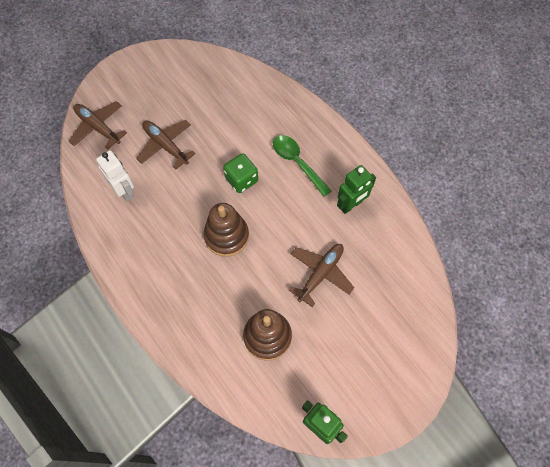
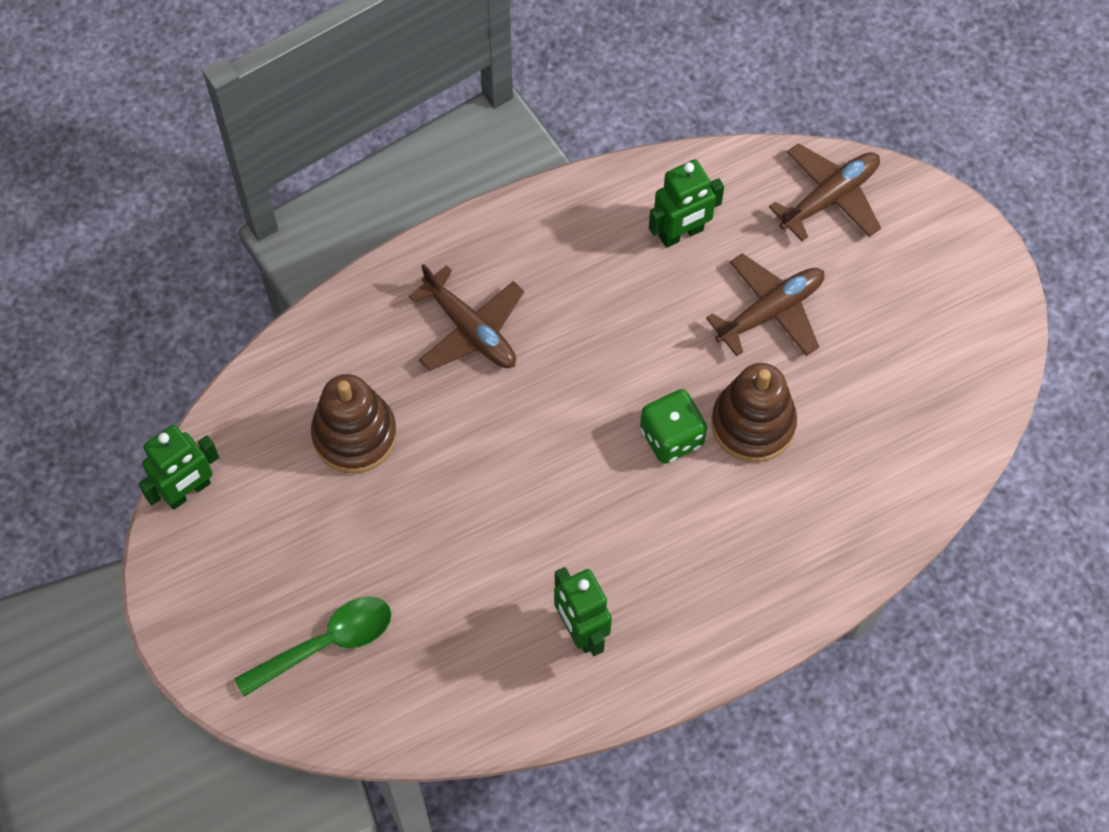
camera: 100 degrees right, 0 degrees up
(124, 191) = (681, 233): white robot -> green robot
(226, 236) = (557, 395): brown stacking toy -> brown stacking toy (753, 424)
(297, 163) = (693, 546): green spoon -> green spoon (326, 643)
(320, 274) = (450, 544): brown plane -> brown plane (470, 330)

